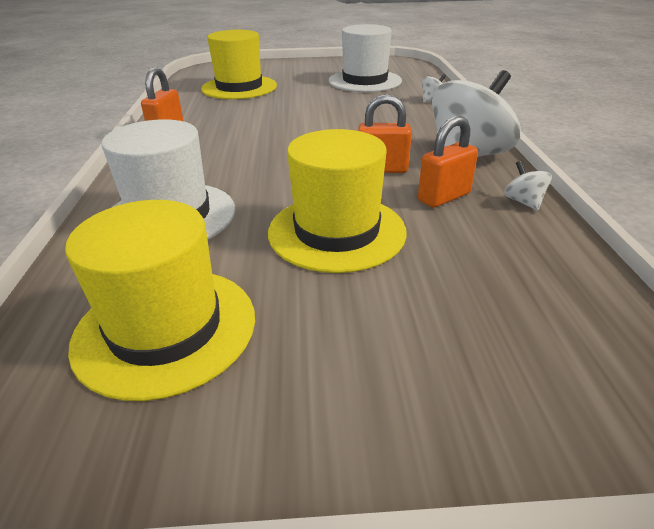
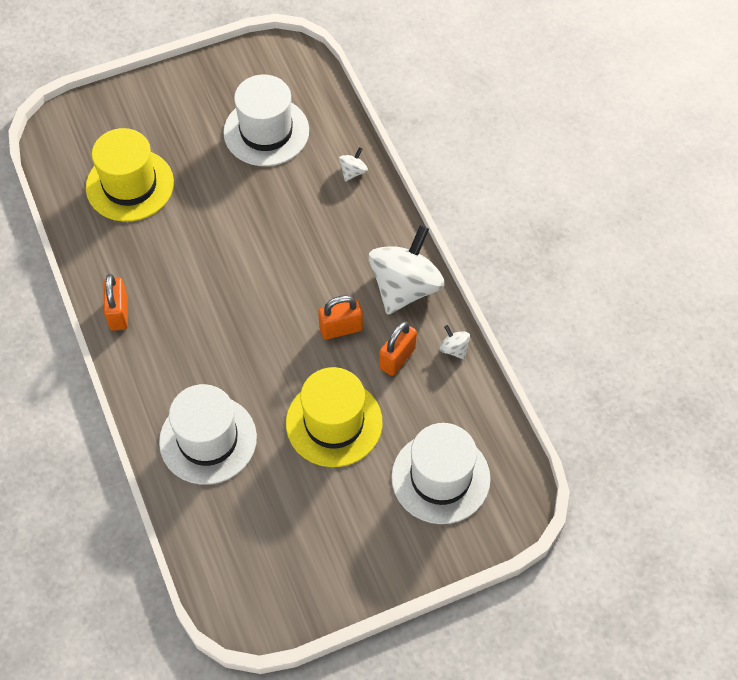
camera: 20 degrees left, 25 degrees up
(166, 328) = (272, 538): yellow hat -> none
(484, 319) = (440, 478): none -> white hat

